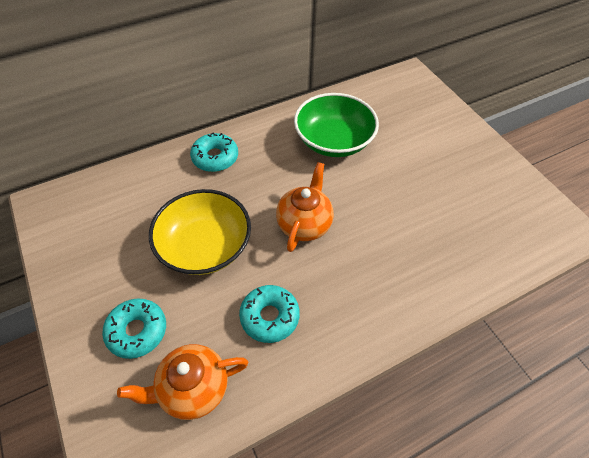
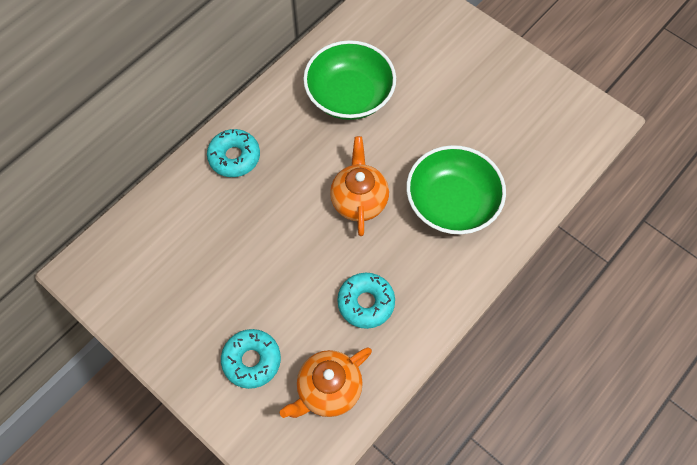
camera: 20 degrees left, 10 degrees up
(205, 246) = (273, 257): yellow bowl -> none
(391, 254) = (452, 202): none -> green bowl

